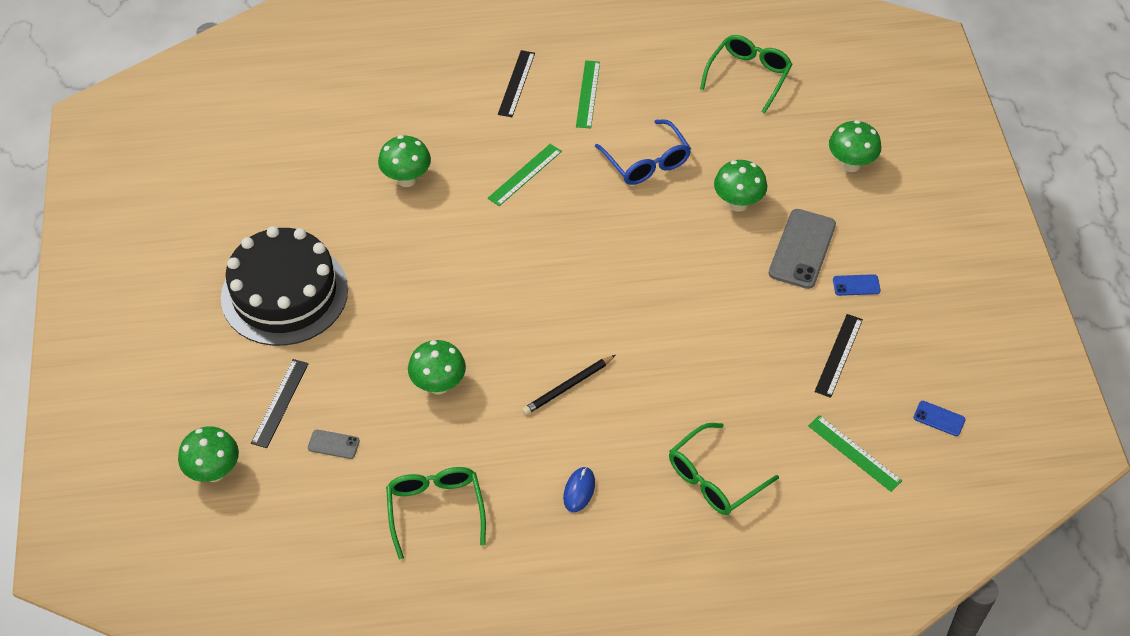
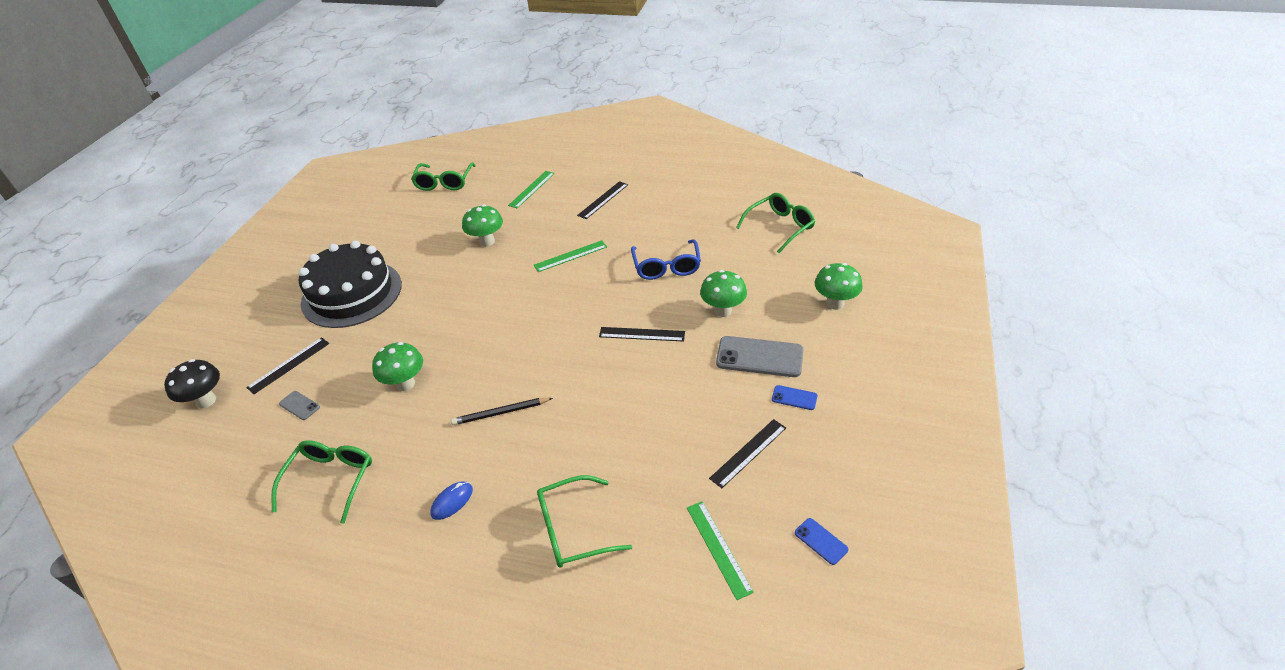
camera: 25 degrees right, 10 degrees down
(214, 472) = (206, 401): green mushroom -> black mushroom
(285, 102) = (444, 183): none -> green glasses
(588, 94) = (650, 215): green ruler -> green ruler (532, 189)
(665, 255) = (642, 334): none -> black ruler
(802, 249) = (759, 357): grey phone -> grey phone turned 60 degrees clockwise

